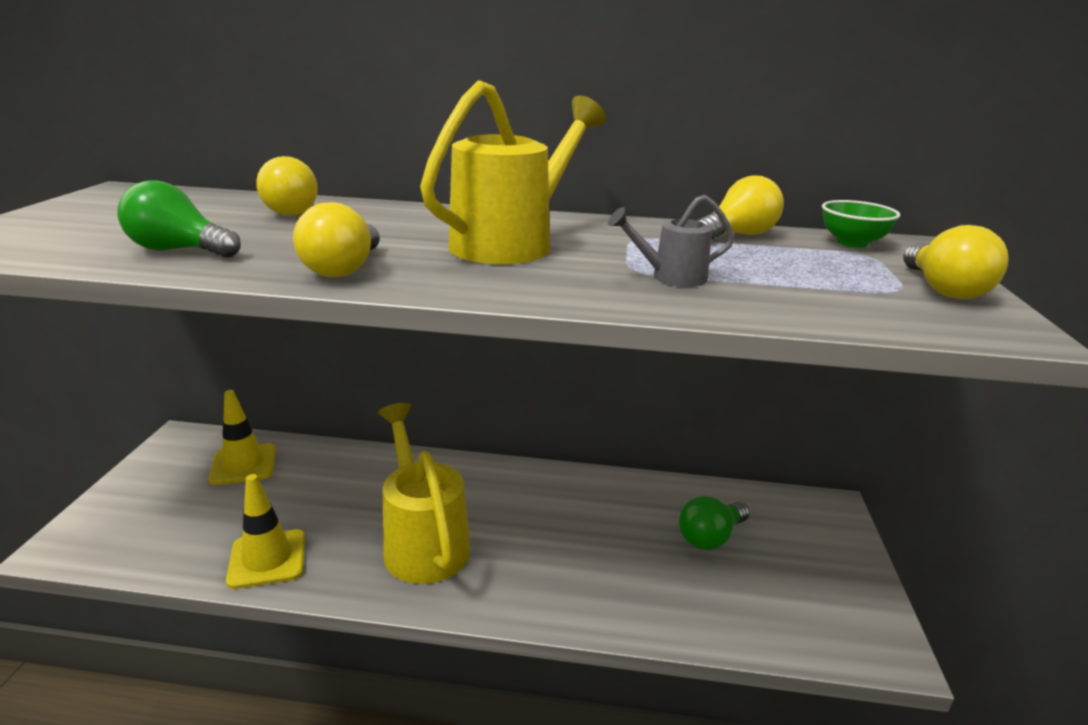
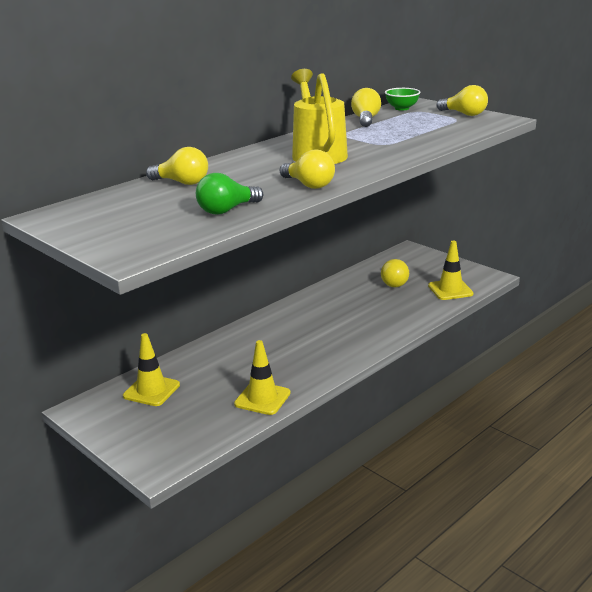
camera: 50 degrees left, 0 degrees up
(423, 542) = (306, 351): yellow watering can -> none
(671, 277) = (399, 141): grey watering can -> none
(710, 537) = (393, 282): green light bulb -> yellow light bulb
(770, 615) = (450, 290): none -> yellow traffic cone

